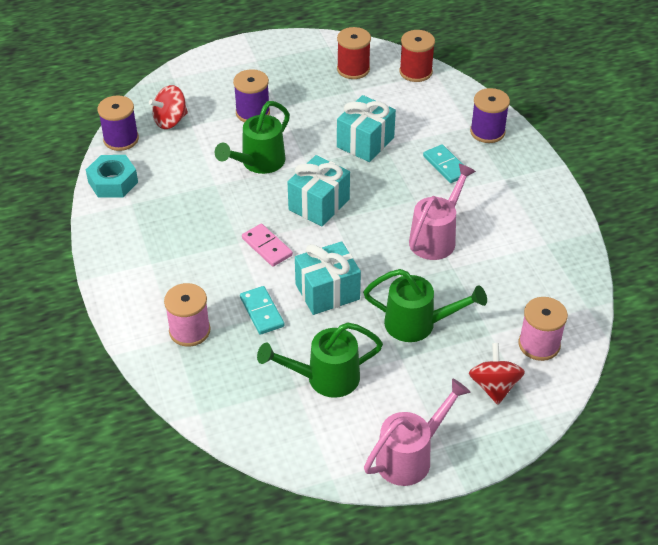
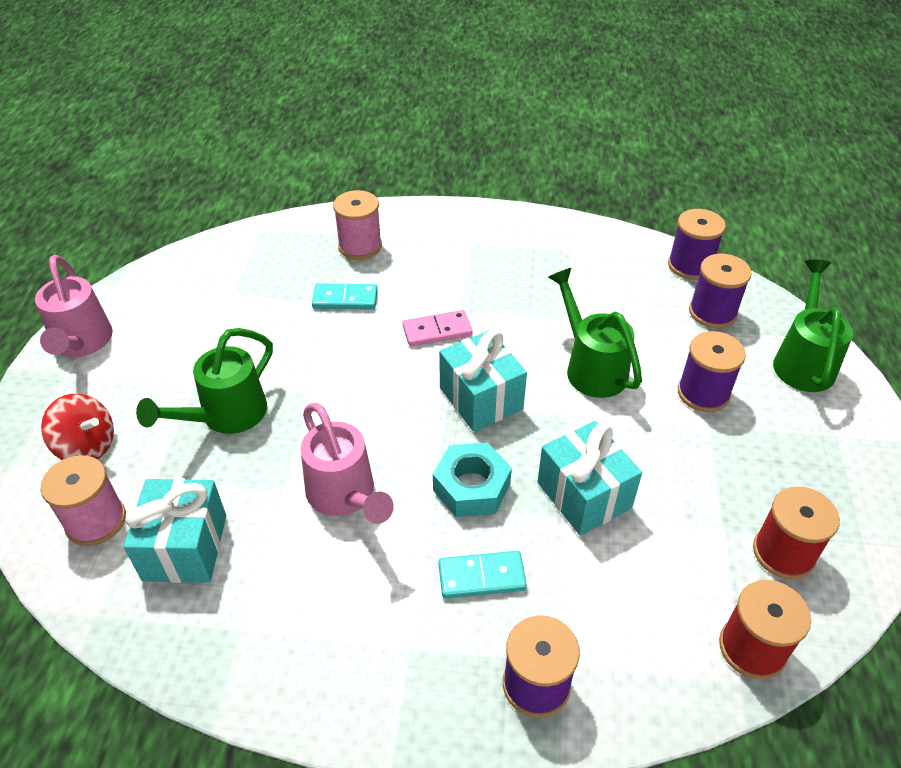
camera: 115 degrees right, 0 degrees up
(113, 182) = (614, 244): turquoise nut -> turquoise nut (471, 487)
(170, 121) = (712, 312): red spinning top -> purple spool
(325, 378) = (224, 317): green watering can -> green watering can (803, 361)
(327, 292) = (334, 357): turquoise gift -> turquoise gift (185, 547)

